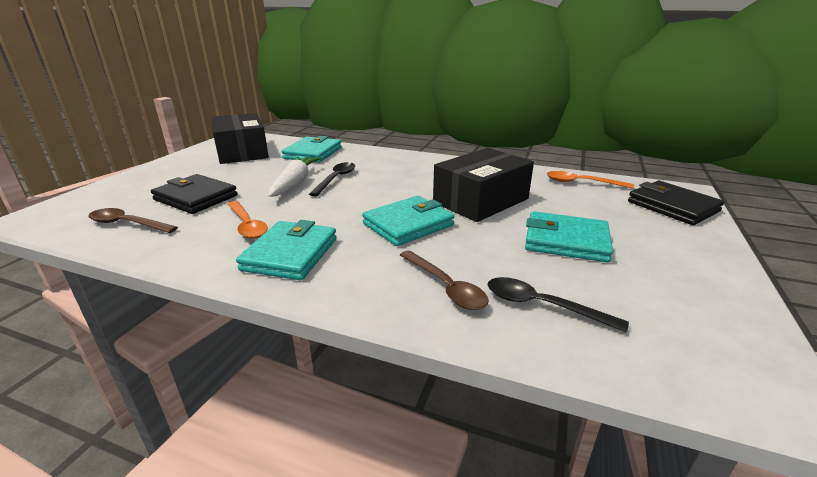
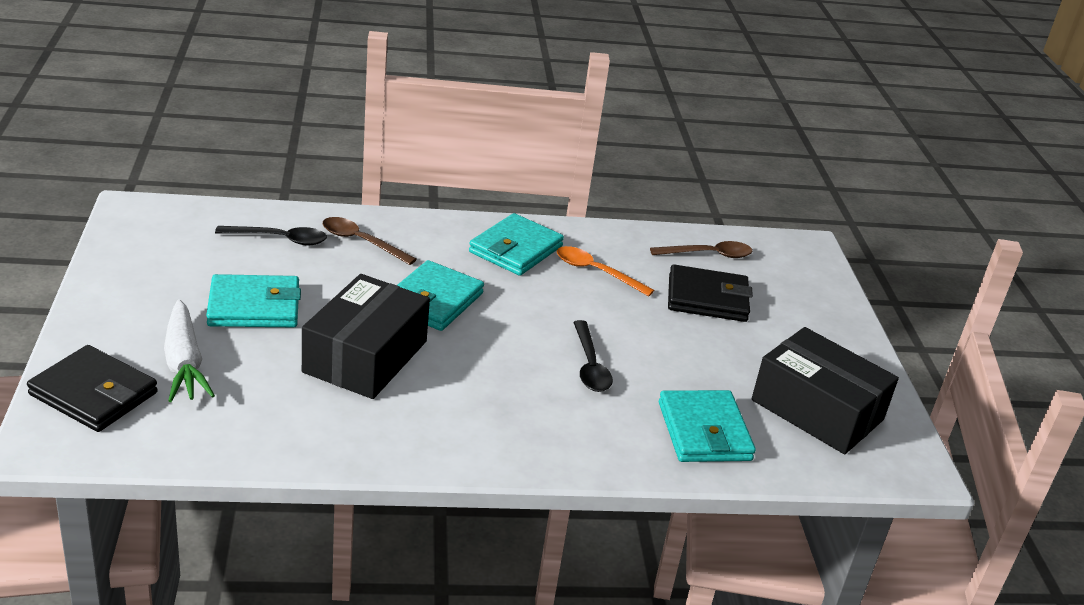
camera: 150 degrees right, 5 degrees up
(290, 254) = (515, 249): turquoise wallet -> turquoise wallet turned 45 degrees clockwise
(295, 183) = (633, 346): white carrot -> white carrot (184, 362)
(581, 183) = (217, 431): orange spoon -> none

